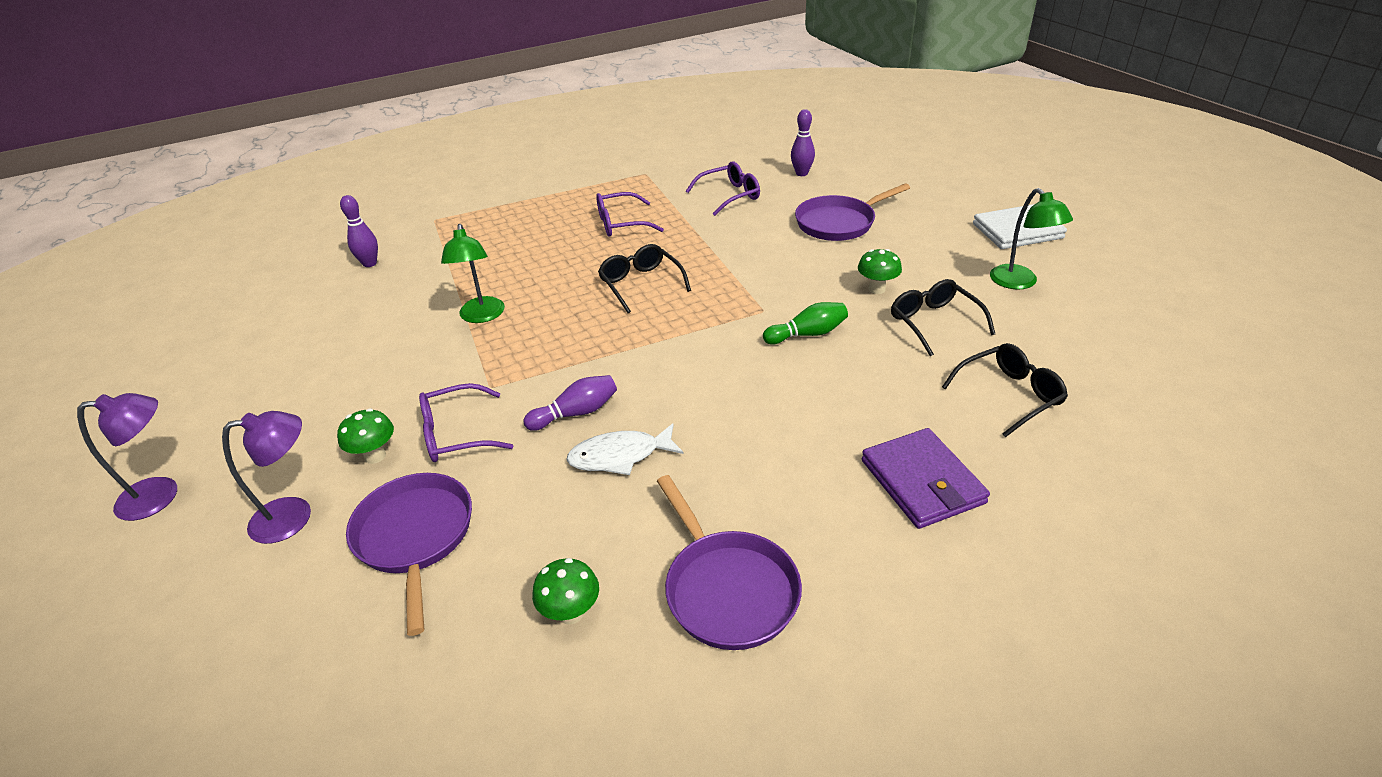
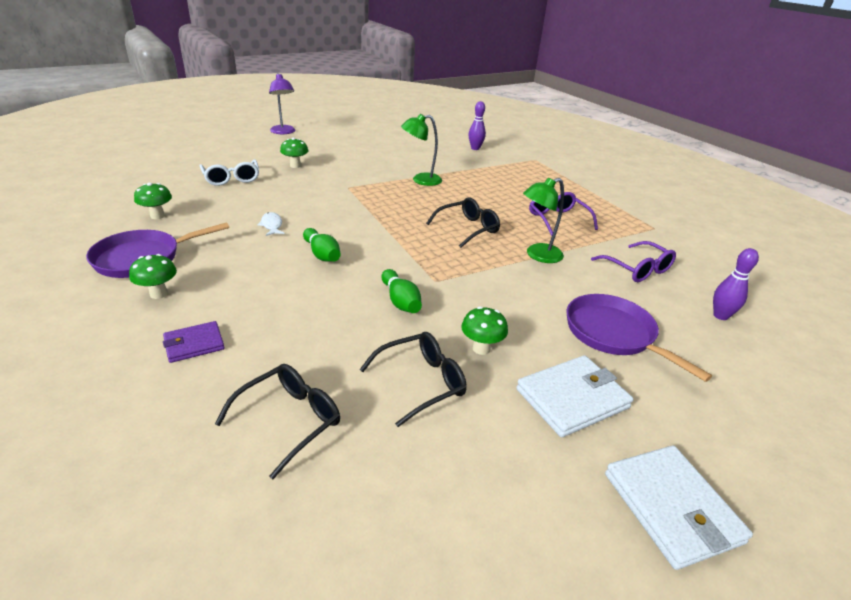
camera: 80 degrees right, 5 degrees down
(294, 516) = (259, 155): purple lamp -> none
(415, 537) = (231, 179): purple pan -> white glasses
(455, 434) = (307, 181): purple glasses -> none
(576, 413) = (317, 211): purple bowling pin -> none
(620, 456) = (272, 225): white fish -> white fish, size x0.64
(708, 398) = (322, 254): none -> green bowling pin
(824, 542) = (159, 294): none -> green mushroom
(922, 482) = (194, 344): purple wallet -> purple wallet, size x0.60
(928, 252) = (572, 398): none -> white wallet
(1009, 395) = (290, 420): black glasses -> black glasses turned 105 degrees counterclockwise
(1019, 282) = (519, 477): green lamp -> green lamp (538, 255)

